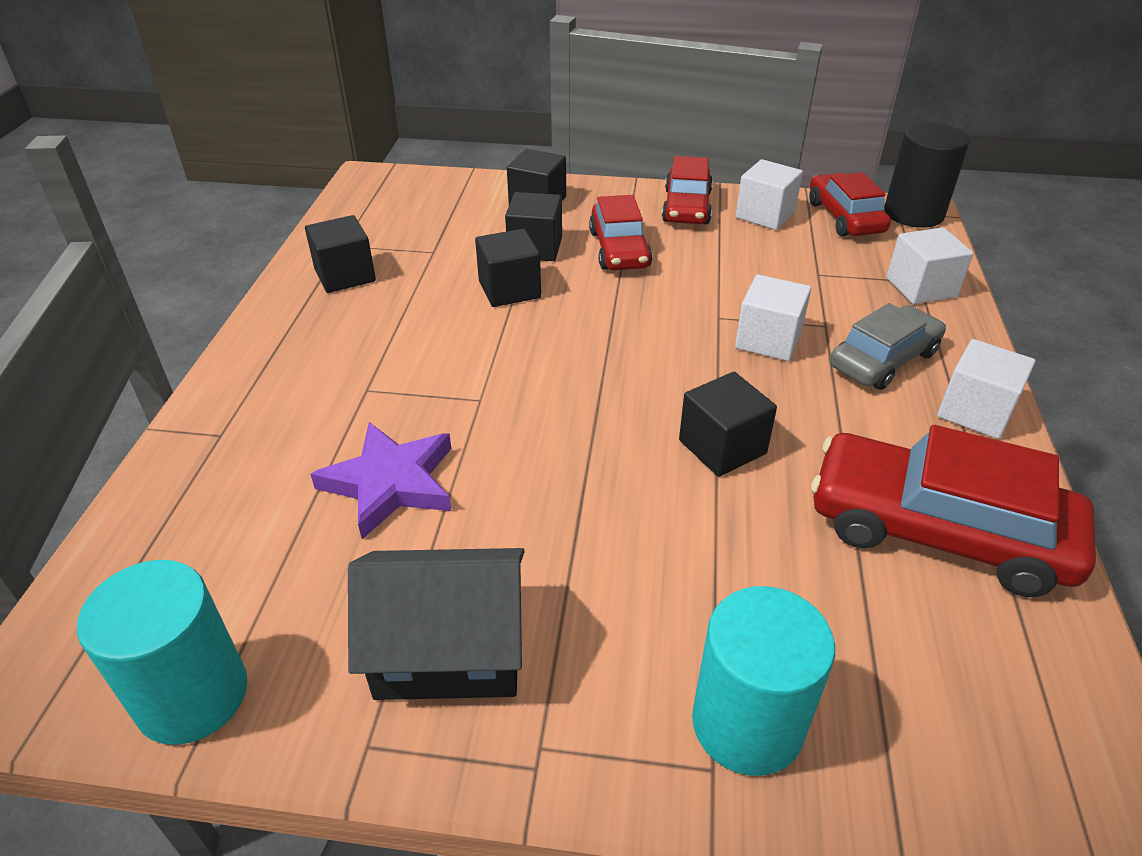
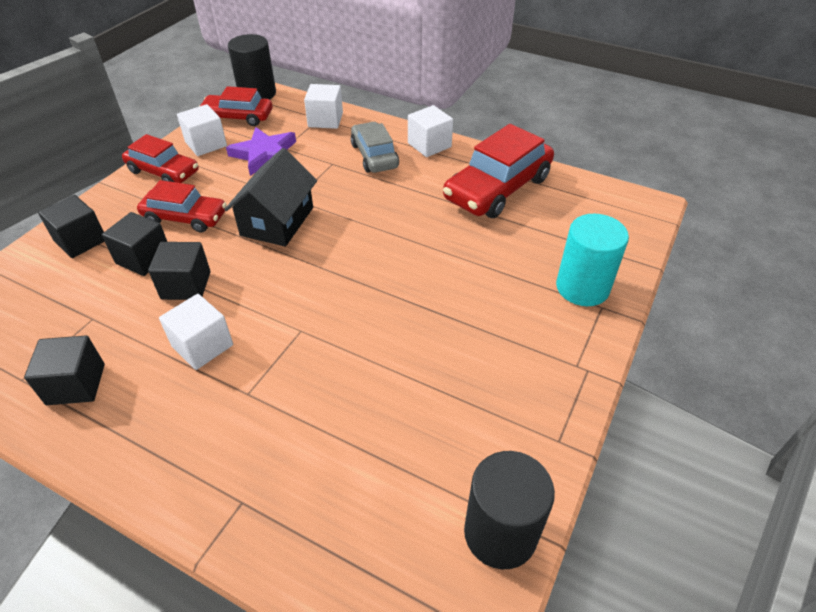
camera: 70 degrees left, 5 degrees up
(192, 695) = (500, 533): turquoise cylinder -> black cylinder
(390, 483) = (358, 395): purple star -> purple star (265, 154)
(449, 650) = (506, 390): black house -> black house (277, 221)
(722, 447) = (407, 236): black cube -> none
(768, 340) = (330, 188): white cube -> white cube (202, 345)

